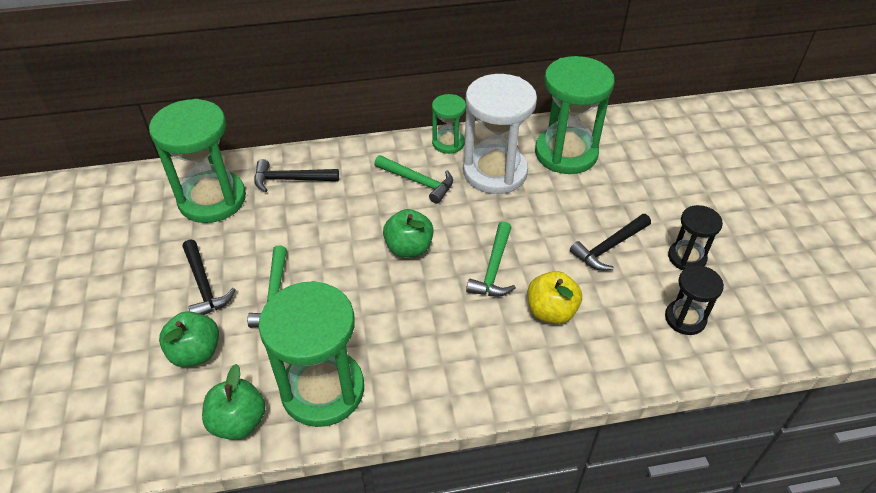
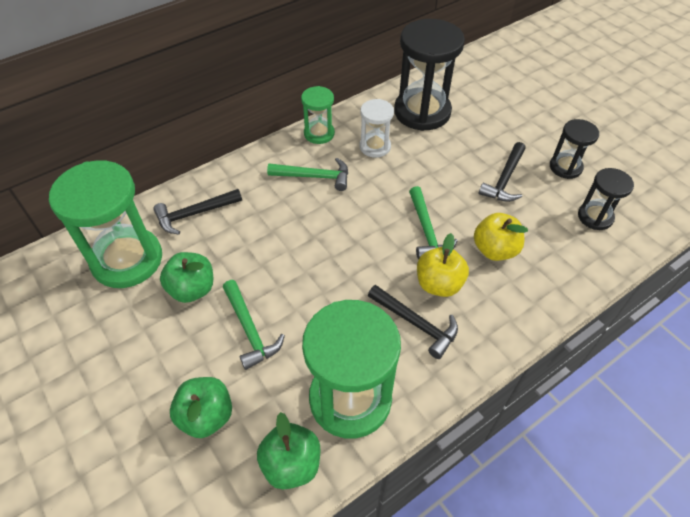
camera: 25 degrees left, 5 degrees up
(204, 285) = (173, 347): black hammer -> black hammer (416, 323)
(409, 248) = (344, 239): green apple -> green apple (192, 289)
(472, 322) = (439, 284): none -> yellow apple
(495, 172) = (375, 147): white hourglass -> white hourglass, size x0.53
(566, 153) = (422, 112): green hourglass -> black hourglass

